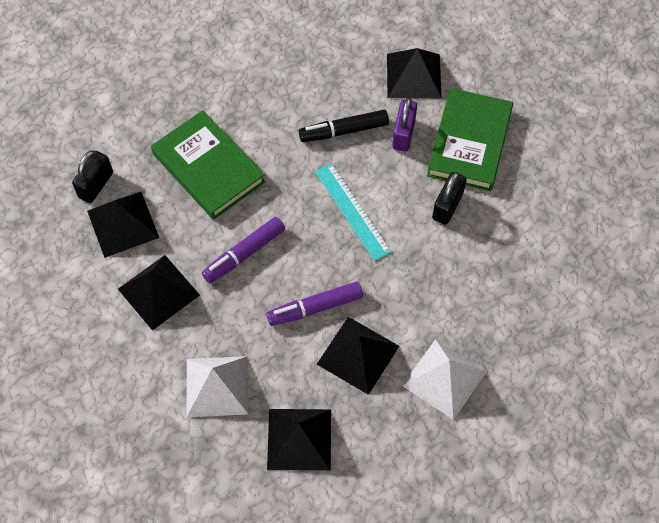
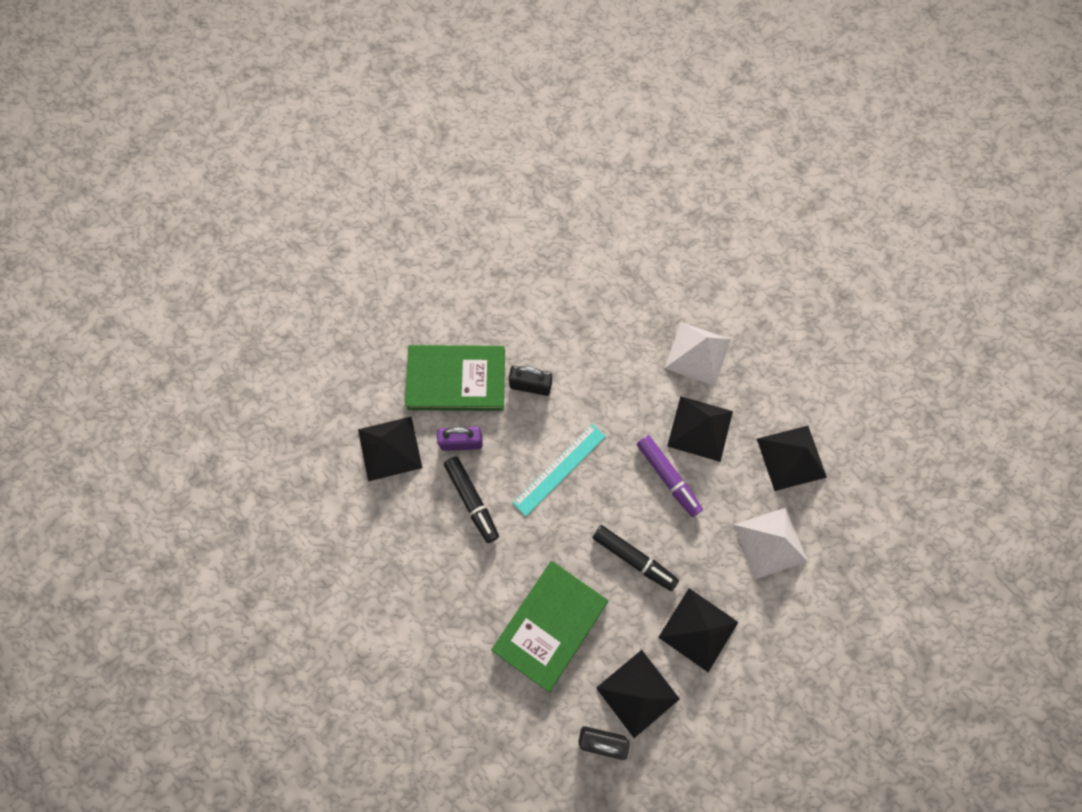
camera: 105 degrees left, 10 degrees up
(244, 254) = (634, 558): purple marker -> black marker

